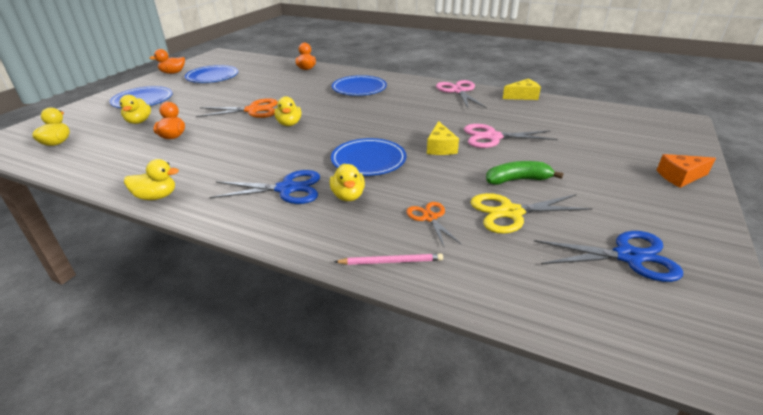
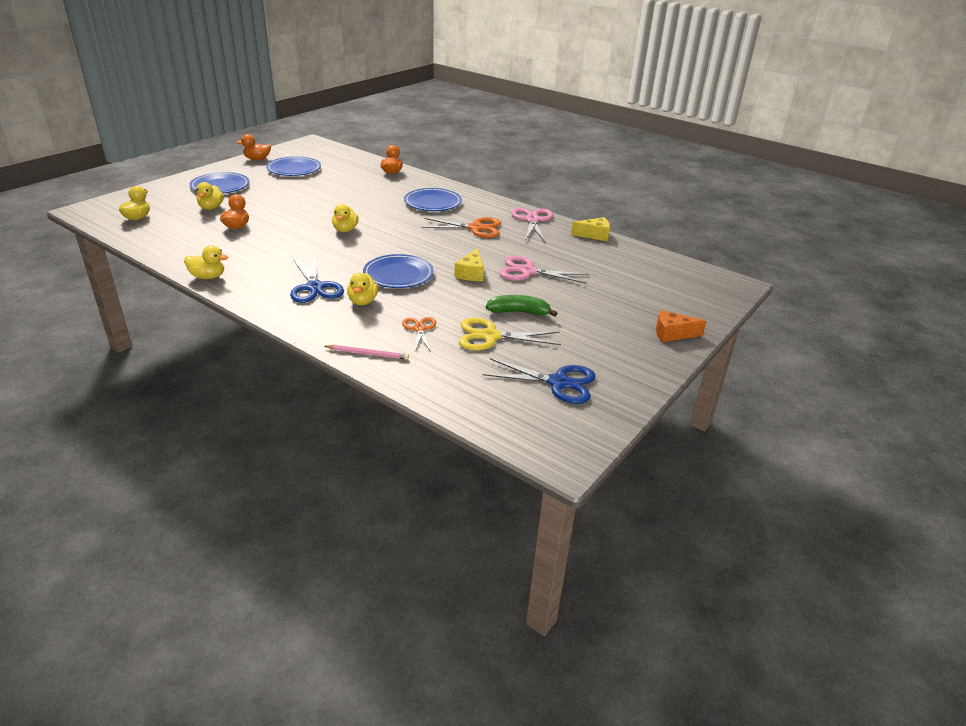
camera: 10 degrees right, 0 degrees up
(253, 110) = (318, 211): orange scissors -> orange scissors (476, 228)
(286, 189) = (314, 287): blue scissors -> blue scissors turned 60 degrees clockwise

